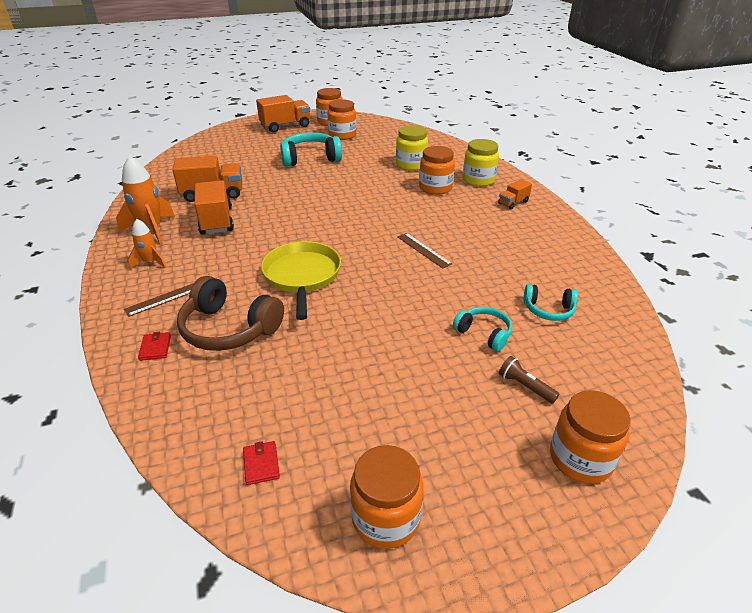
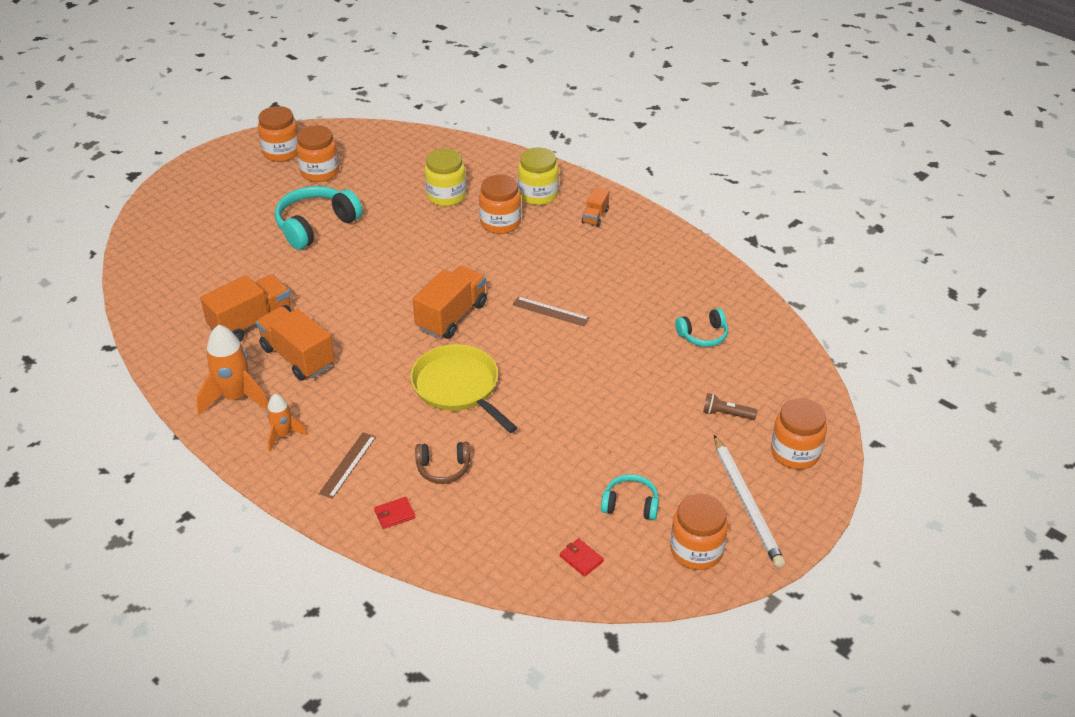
camera: 30 degrees left, 5 degrees up
(155, 348) = (394, 514): red wallet -> red wallet turned 75 degrees counterclockwise
(229, 328) = (443, 468): brown headphones -> brown headphones, size x0.56
(285, 126) = (227, 179): orange truck -> orange truck (451, 316)
(483, 333) = (666, 380): turquoise headphones -> turquoise headphones (630, 504)
(484, 491) = (747, 504): none -> white pencil

